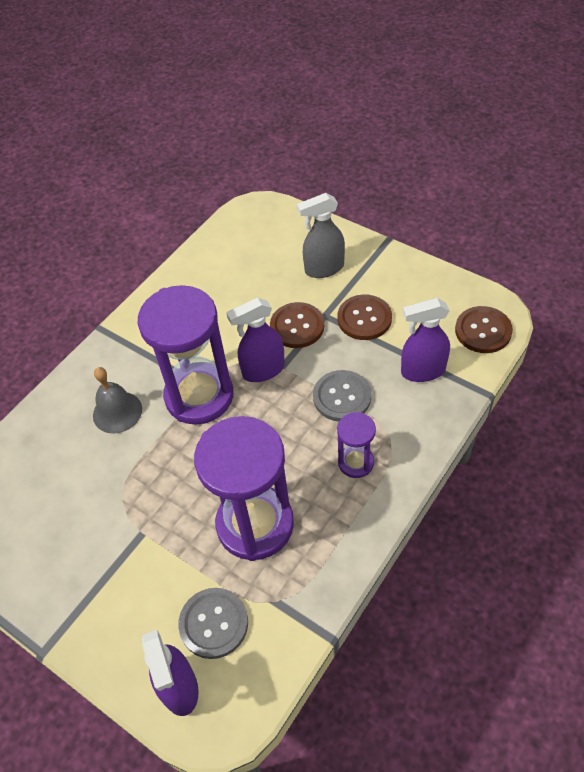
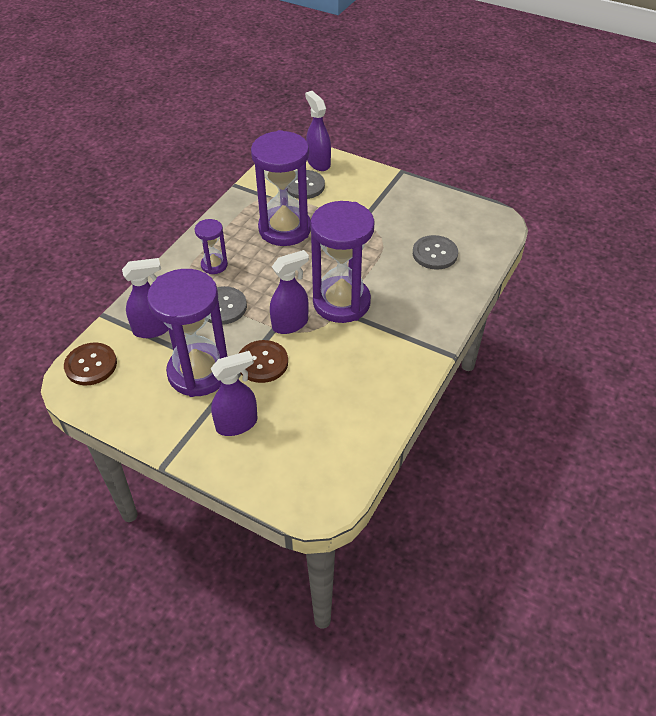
camera: 170 degrees right, 5 degrees down
(61, 464) = (435, 254): none -> grey button
(117, 412) = (406, 288): grey bell -> none
(324, 268) = (237, 424): grey spray bottle -> purple spray bottle
(364, 318) = (199, 372): brown button -> purple hourglass

